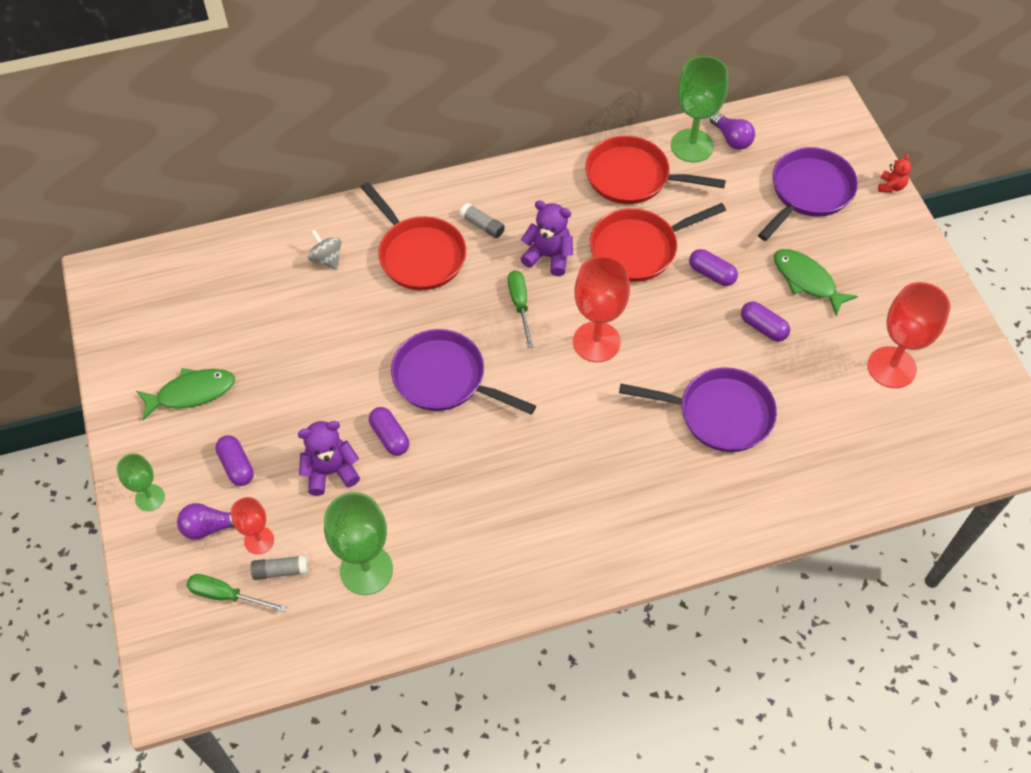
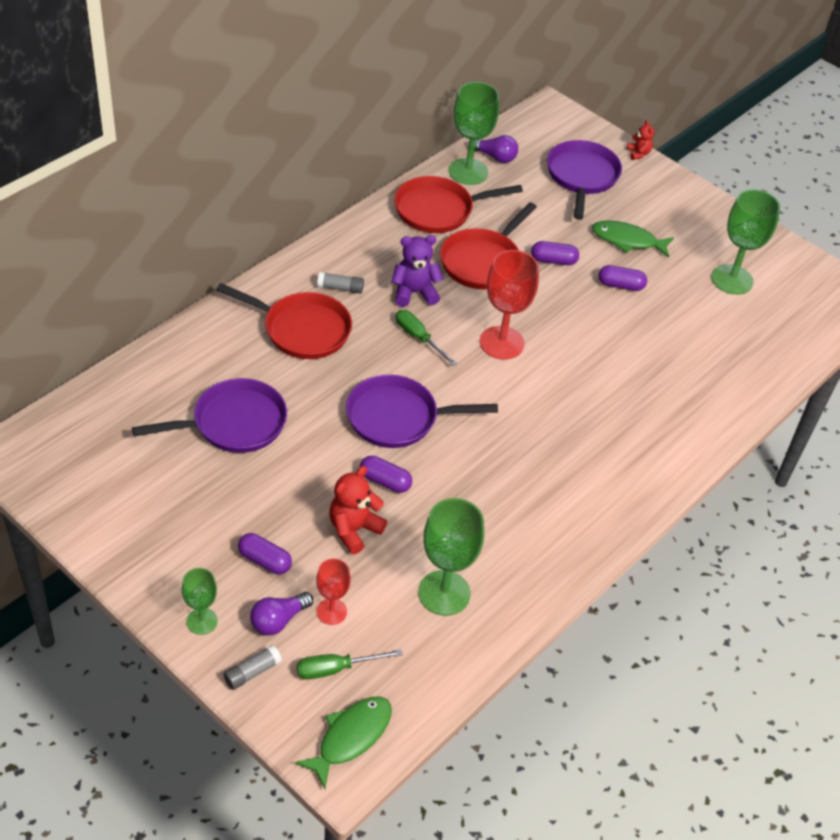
camera: 35 degrees left, 10 degrees down
(191, 393) = (175, 518): green fish -> green fish (350, 737)
(280, 571) = (370, 627): grey glue stick -> grey glue stick (252, 672)
(327, 259) = (220, 362): grey spinning top -> none
(330, 471) = (354, 530): purple teddy bear -> red teddy bear
(718, 414) = (634, 360): purple pan -> purple pan (233, 423)
(891, 367) = (732, 279): red goblet -> green goblet

